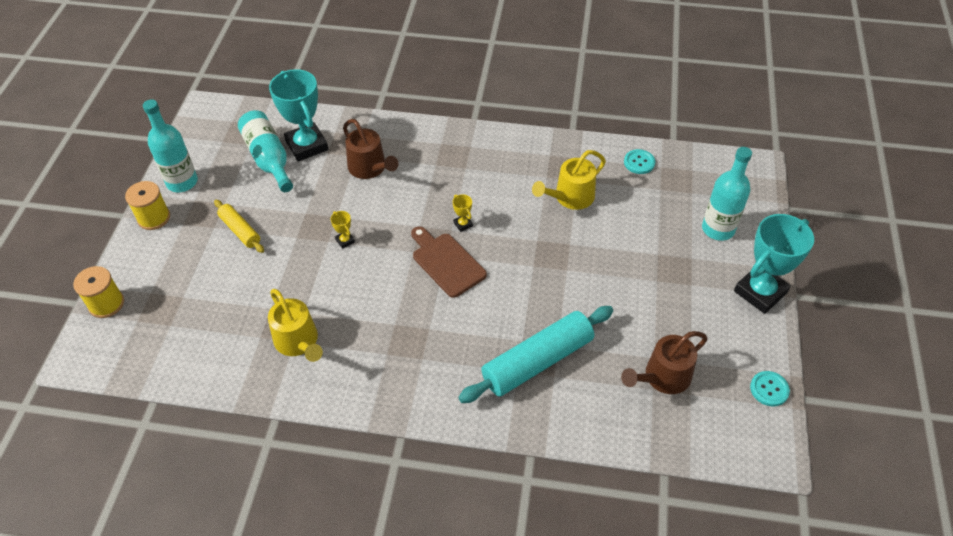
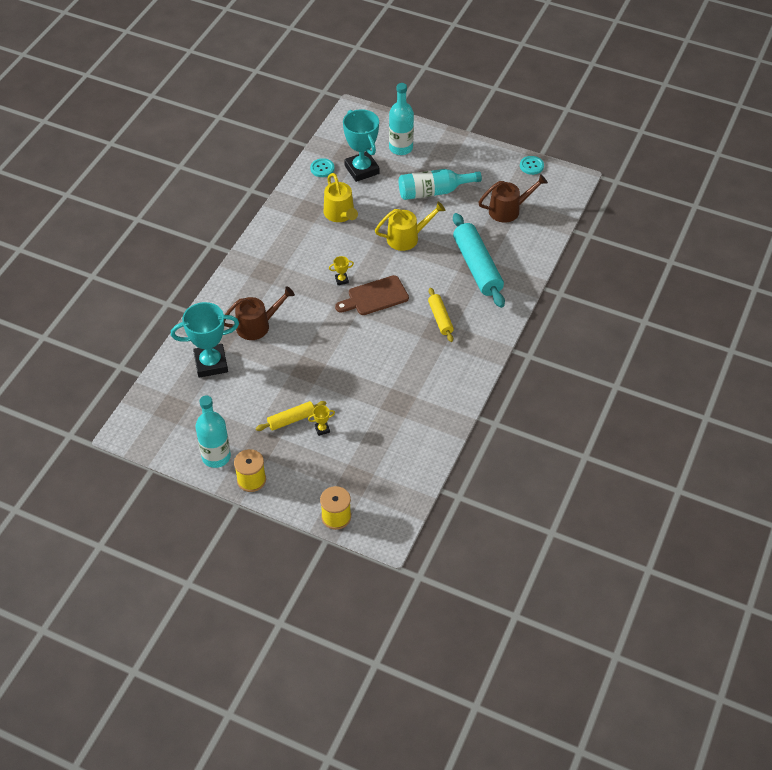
camera: 75 degrees left, 0 degrees up
(269, 158) = (215, 392): turquoise bottle -> turquoise bottle (433, 192)
(298, 342) = (417, 394): yellow watering can -> yellow watering can (407, 238)
(345, 240) = (330, 353): yellow trophy -> yellow trophy (322, 429)
(431, 339) = (440, 318): none -> yellow rolling pin
(663, 377) = (508, 210): brown watering can -> brown watering can turned 90 degrees counterclockwise
(760, 292) = (459, 145): turquoise trophy -> turquoise trophy (362, 169)

